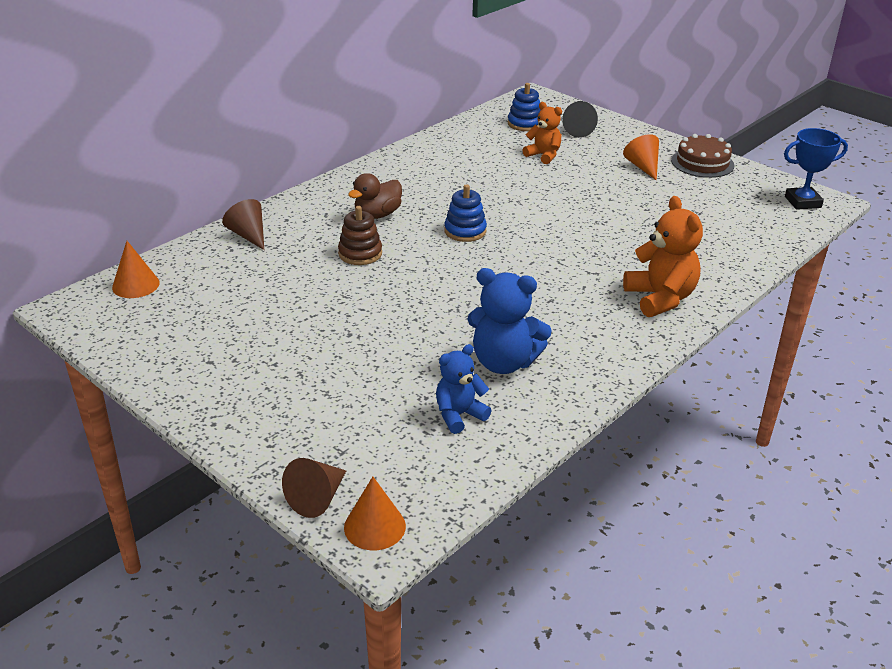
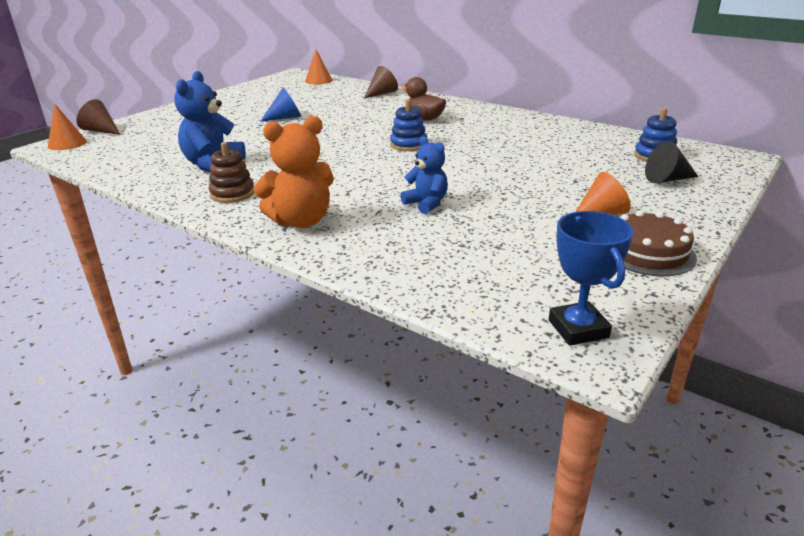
camera: 85 degrees right, 5 degrees down
(326, 313) = (285, 117): none -> blue cone
(360, 254) = (364, 119): brown stacking toy -> brown stacking toy (232, 194)
(459, 415) = (157, 156): blue teddy bear -> blue teddy bear (426, 204)
(543, 155) = (583, 166): orange teddy bear -> none

